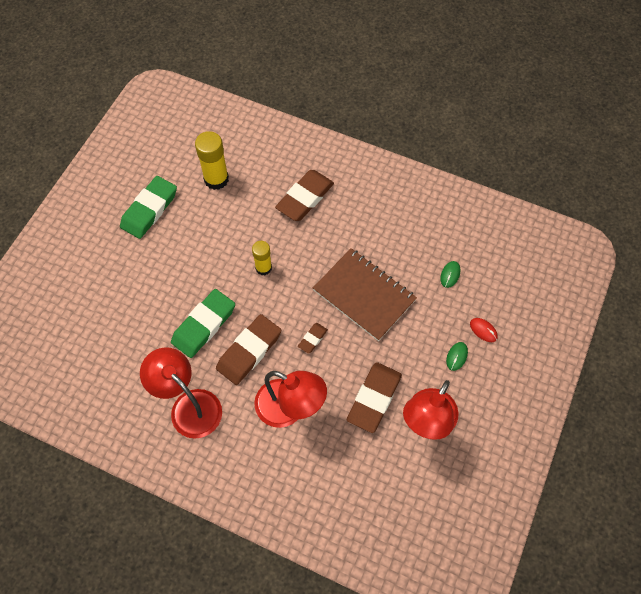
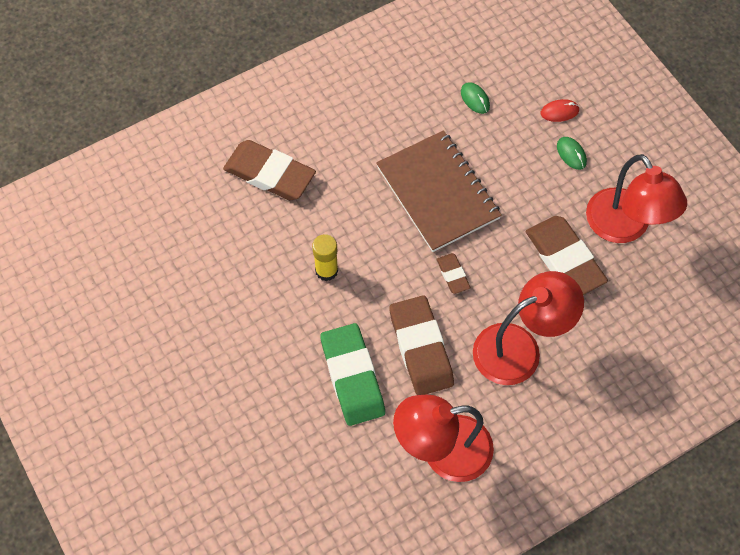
camera: 55 degrees left, 0 degrees up
(149, 210) = (146, 348): green eraser -> none
(216, 179) = (166, 249): yellow glue stick -> none
(305, 198) = (269, 174): brown eraser -> brown eraser turned 45 degrees counterclockwise
(364, 295) = (438, 192): brown notebook -> brown notebook turned 75 degrees clockwise

